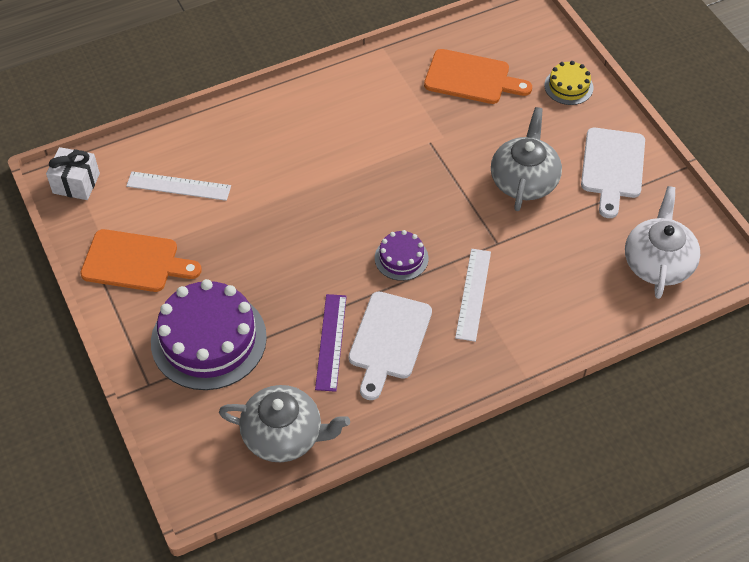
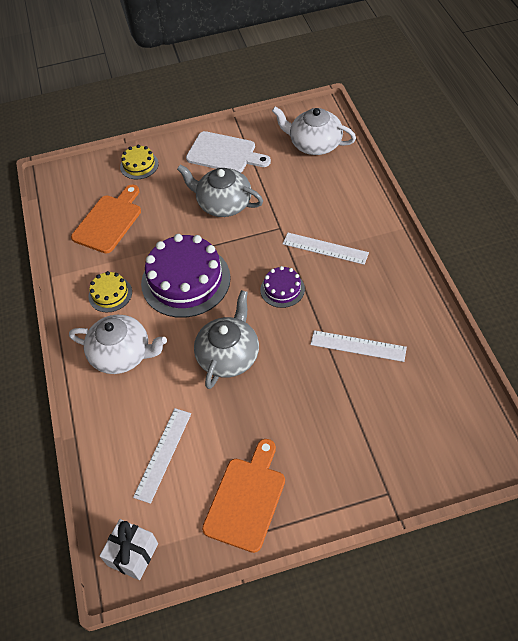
camera: 75 degrees left, 0 degrees up
(208, 339) = (344, 439): purple cake -> purple cake (185, 280)
(284, 435) = (446, 388): grey teapot -> grey teapot (229, 355)
(291, 129) = (122, 354): none -> white teapot
(331, 342) = (358, 346): purple ruler -> white ruler
(367, 102) = (110, 294): none -> yellow cake
(389, 340) = (361, 306): white cutting board -> none

